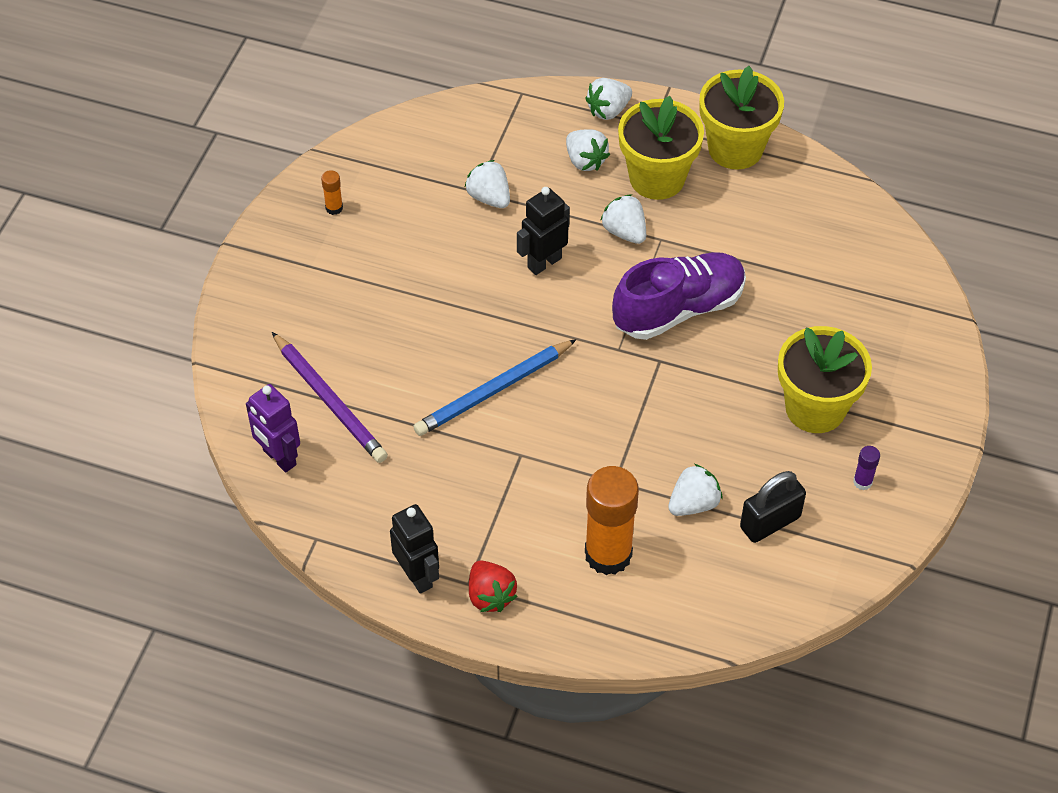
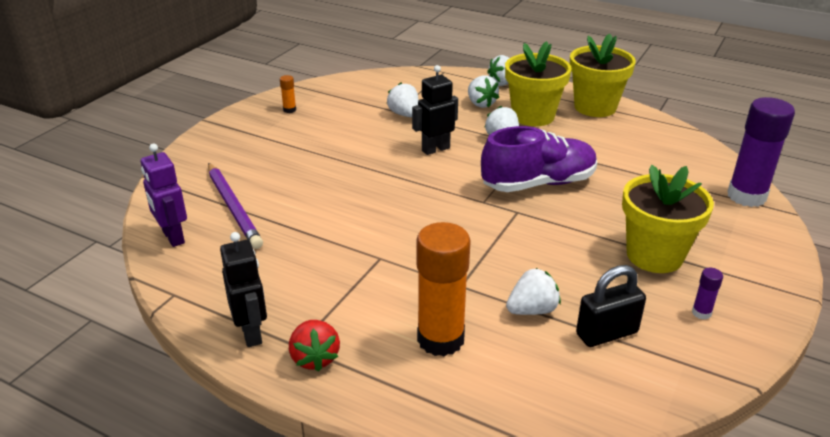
camera: 10 degrees right, 20 degrees down
(493, 390) = (371, 215): blue pencil -> none
(918, 298) = (746, 196): none -> purple glue stick

